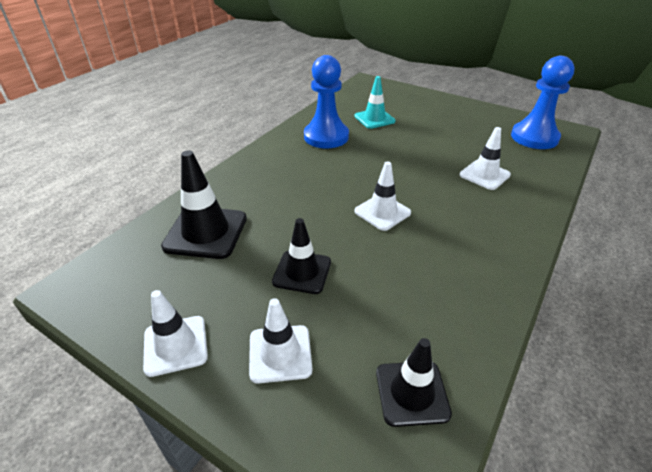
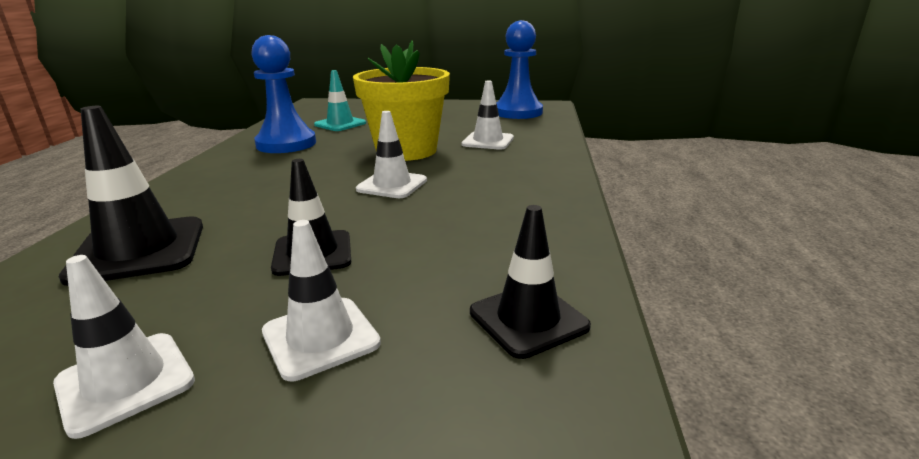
camera: 25 degrees left, 15 degrees down
(411, 170) = (406, 151): none -> yellow flower pot

